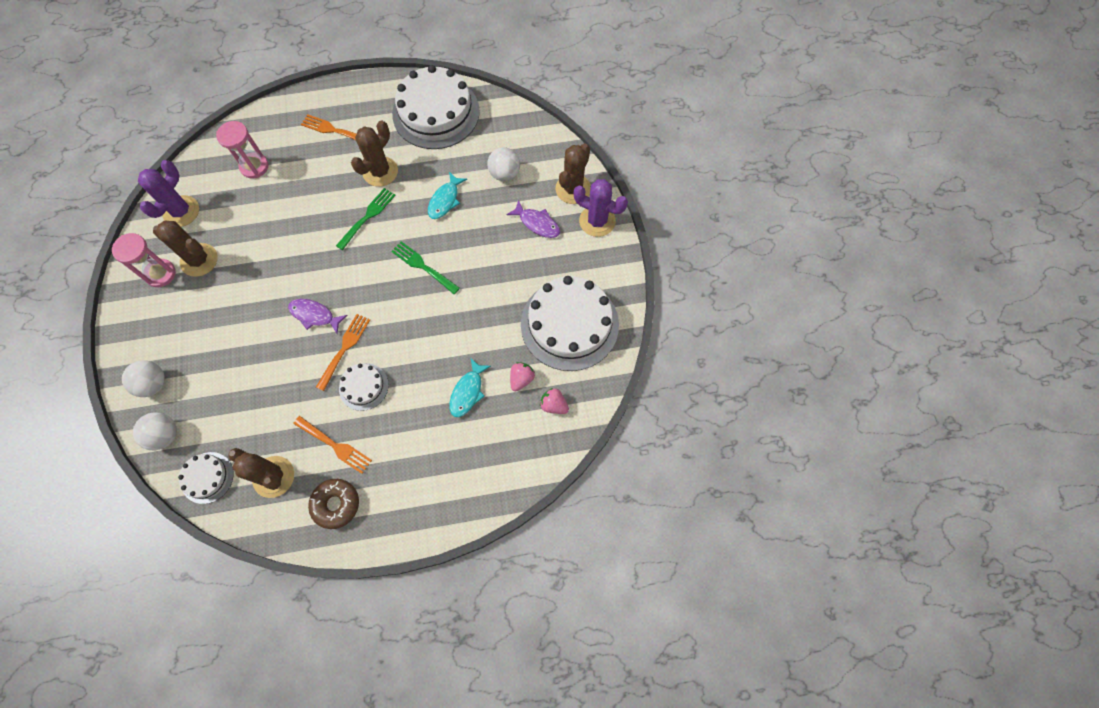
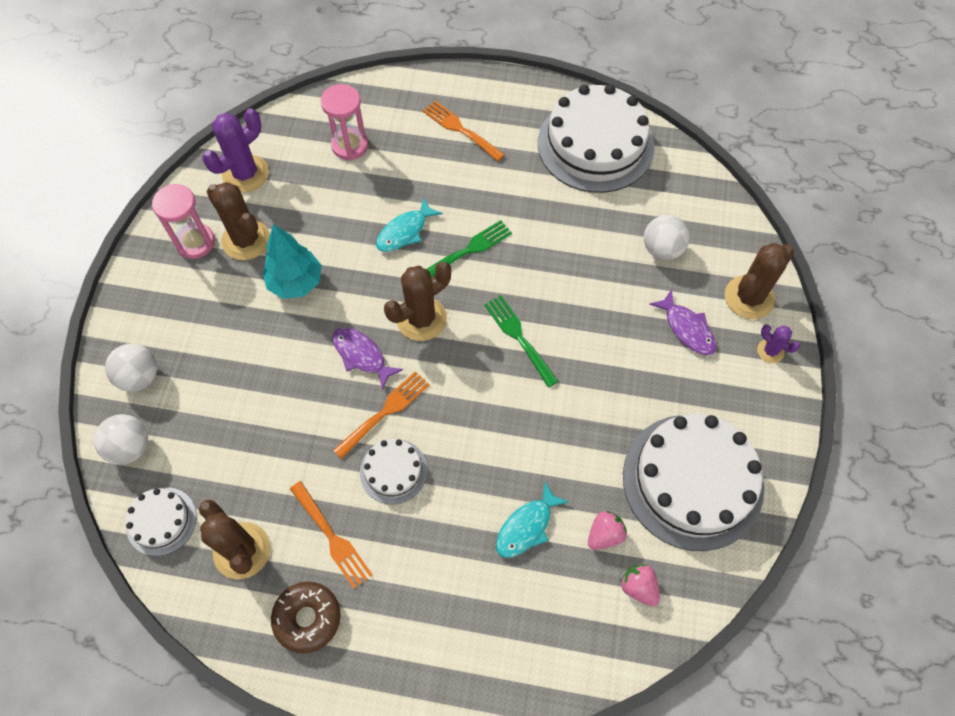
camera: 20 degrees right, 5 degrees down
(248, 279) = (296, 283): none -> turquoise tree
(380, 172) = (502, 198): brown cactus -> brown cactus (421, 319)
(445, 200) = (573, 260): turquoise fish -> turquoise fish (405, 232)
(597, 221) = (770, 351): purple cactus -> purple cactus, size x0.52

